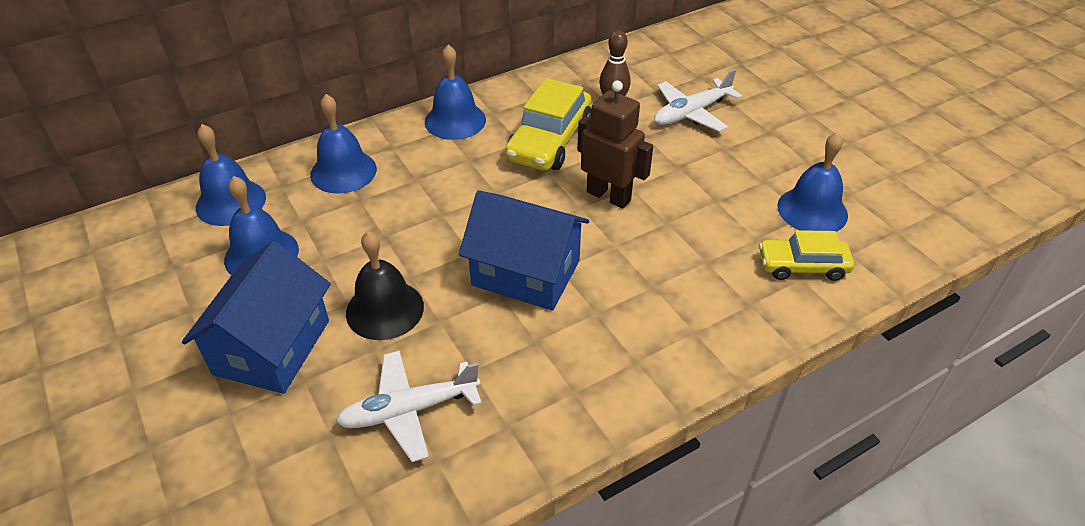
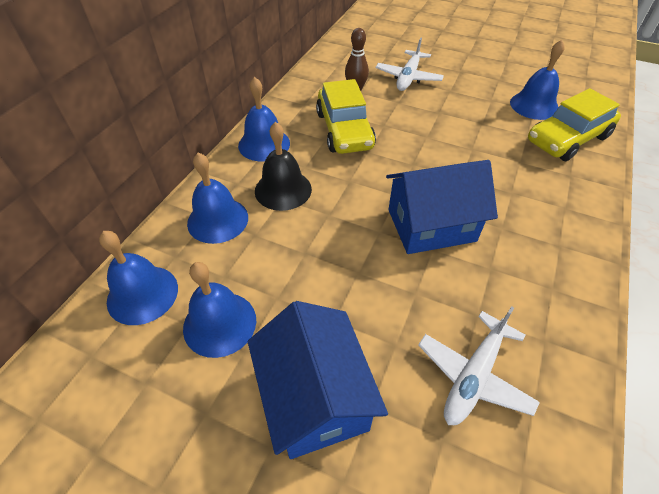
camera: 35 degrees left, 5 degrees up
(385, 309) = (368, 308): black bell -> black bell (283, 189)
(609, 196) = (421, 148): brown robot -> none
(802, 266) = (567, 139): yellow car -> yellow car, size x1.56

